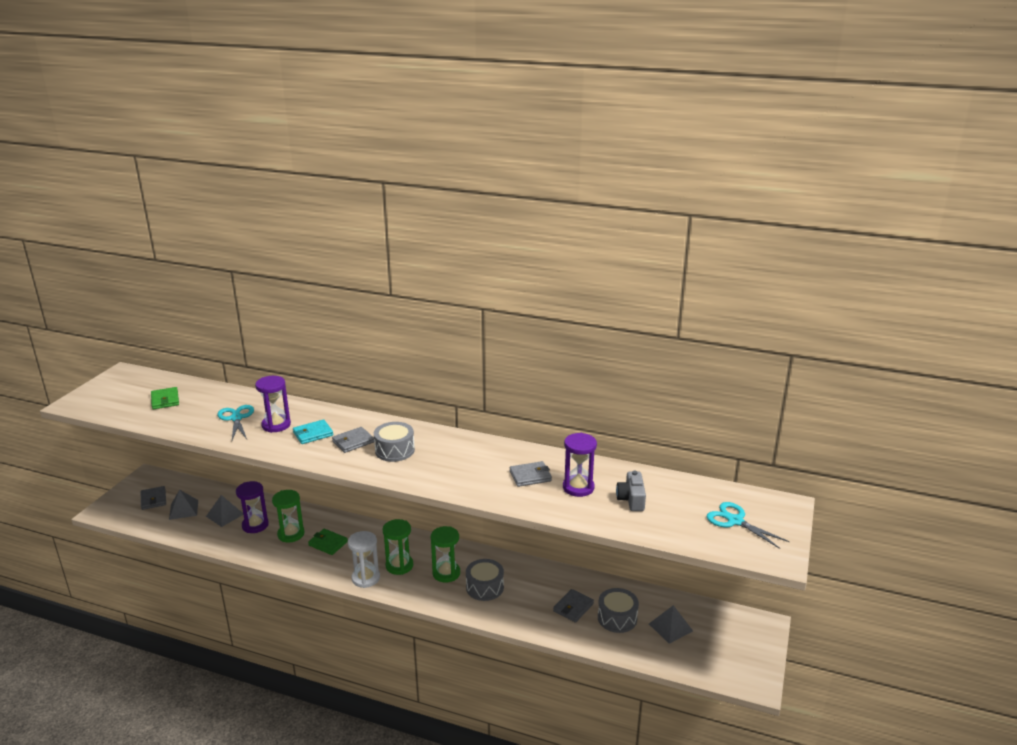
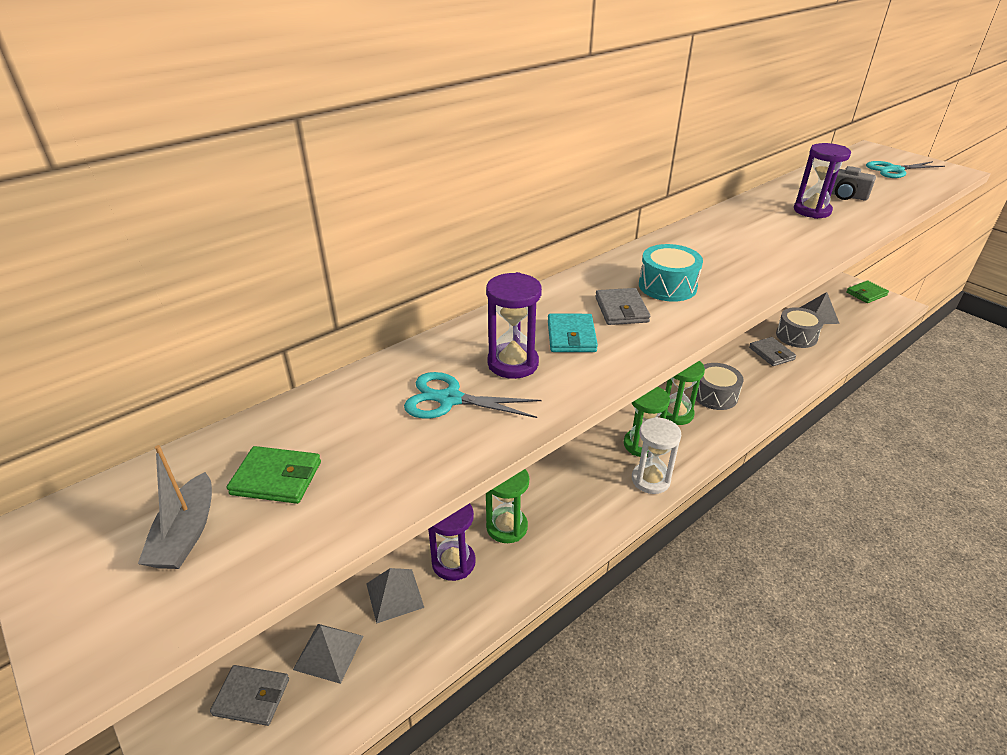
camera: 60 degrees left, 10 degrees up
(129, 396) = (186, 533): none -> grey boat
(328, 543) = (555, 494): green wallet -> green wallet (866, 294)
(394, 450) = (667, 286): grey drum -> turquoise drum
(530, 476) = (777, 226): grey wallet -> none

